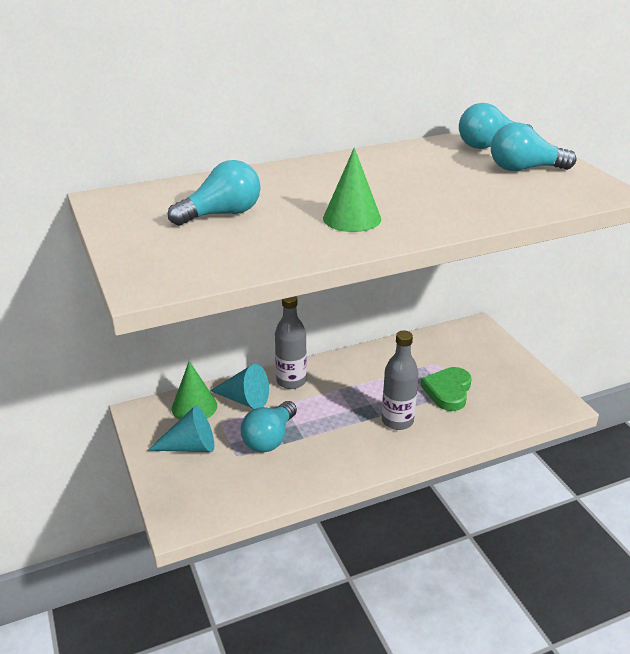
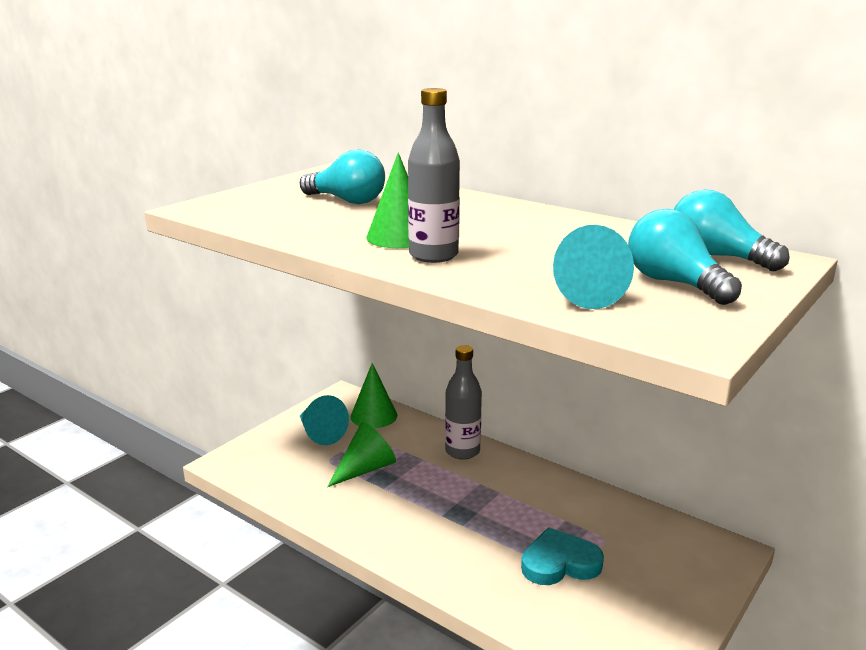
camera: 60 degrees right, 10 degrees down
(244, 399) = (408, 436): turquoise cone -> turquoise cone (582, 293)
(269, 438) = (365, 469): turquoise light bulb -> green cone
(397, 421) = (465, 540): grey bottle -> grey bottle (433, 255)
(448, 391) = (559, 563): green heart -> turquoise heart

